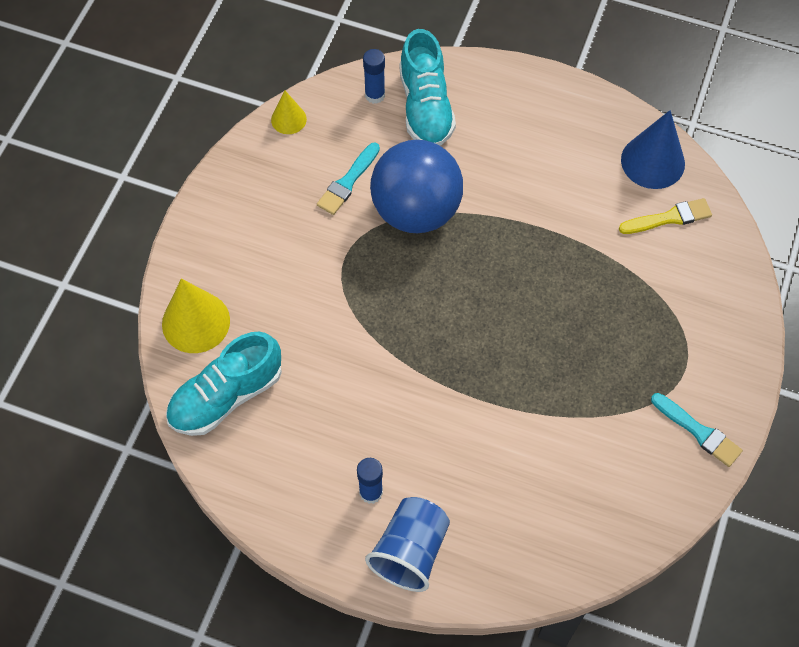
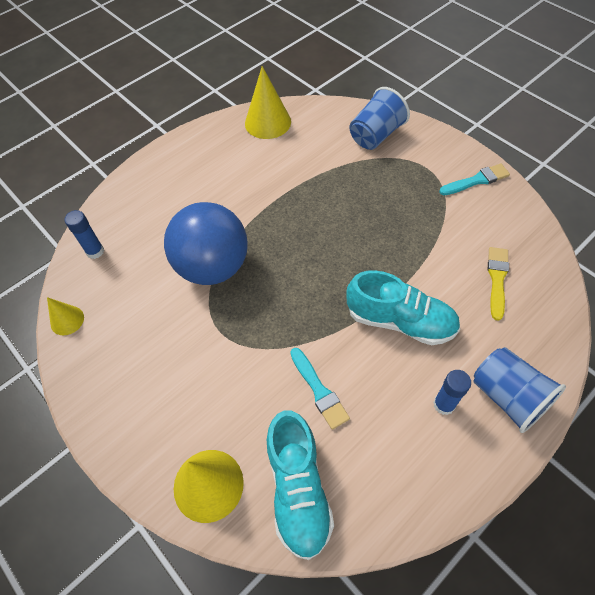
camera: 60 degrees left, 5 degrees down
(348, 182) = (156, 302): turquoise brush -> turquoise brush (319, 390)
(425, 107) = (131, 224): turquoise shoe -> turquoise shoe (400, 321)
(652, 161) = (268, 122): blue cone -> yellow cone
(669, 218) = (314, 131): yellow brush -> yellow brush (497, 279)
(706, 289) = (376, 135): none -> blue cup

